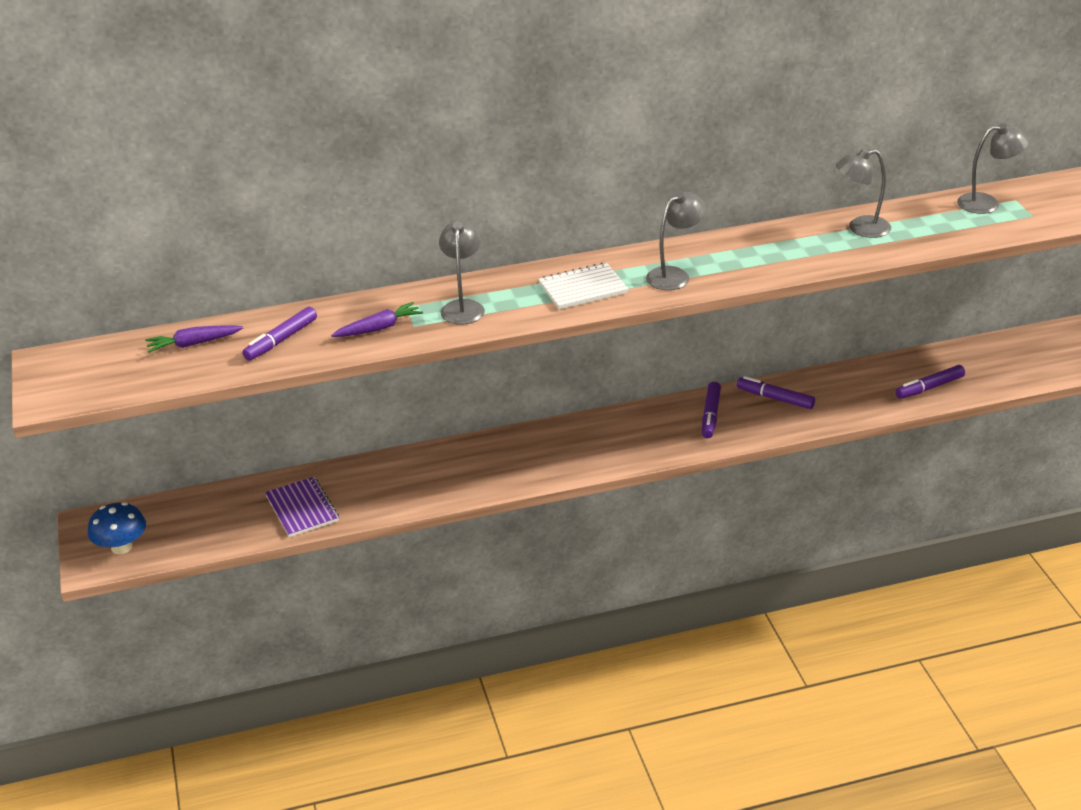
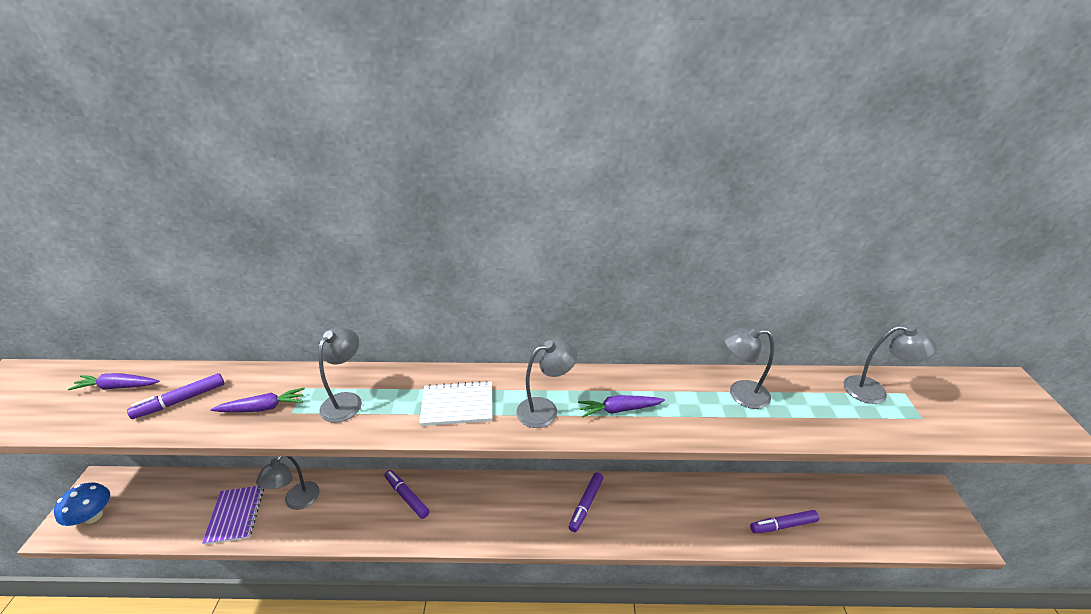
camera: 15 degrees right, 0 degrees up
(368, 483) = (297, 502): none -> grey lamp
(748, 262) = (619, 409): none -> purple carrot
(775, 398) = (645, 500): purple marker -> purple marker (407, 496)

